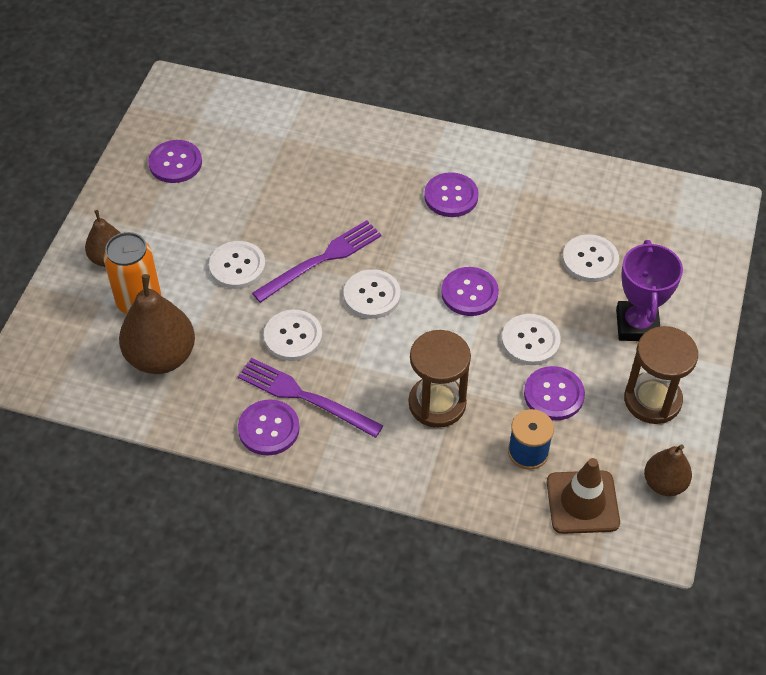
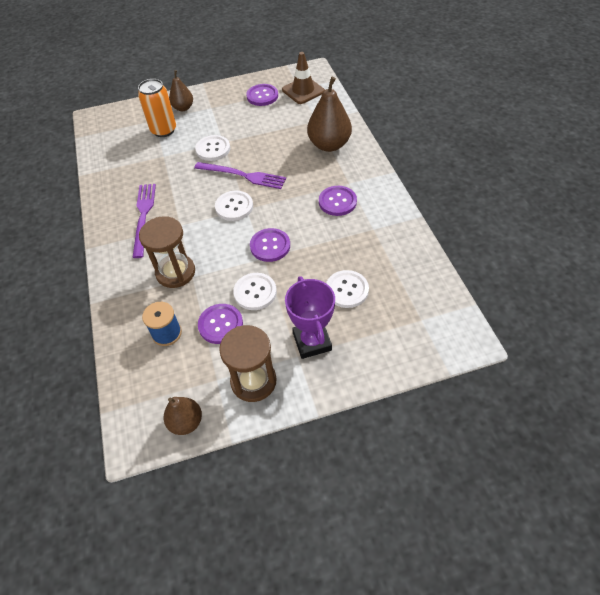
camera: 60 degrees right, 0 degrees up
(161, 357) = (135, 154): brown pear -> brown pear (329, 145)
(269, 429) = (113, 214): purple button -> none
(293, 336) = (181, 192): white button -> none
(582, 502) = (143, 381): brown traffic cone -> brown traffic cone (303, 91)
(637, 325) = (312, 341): purple trophy -> purple trophy turned 75 degrees counterclockwise

